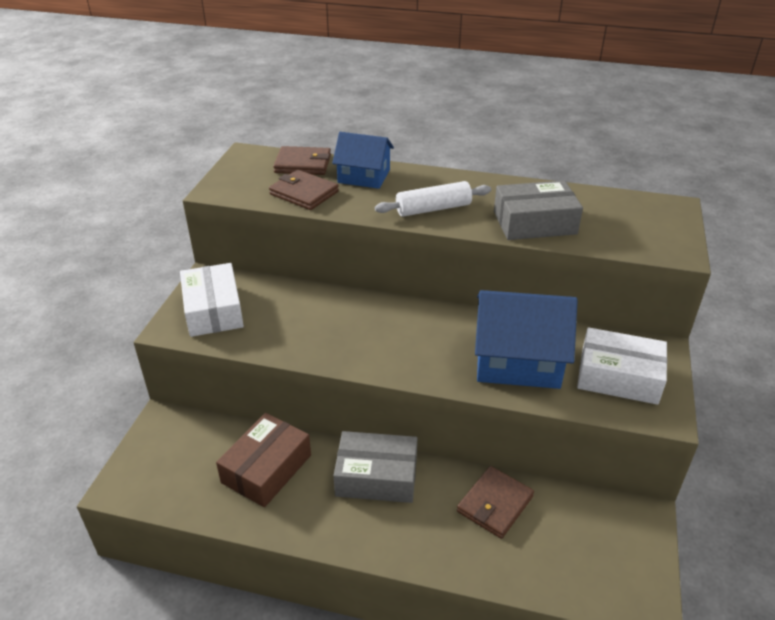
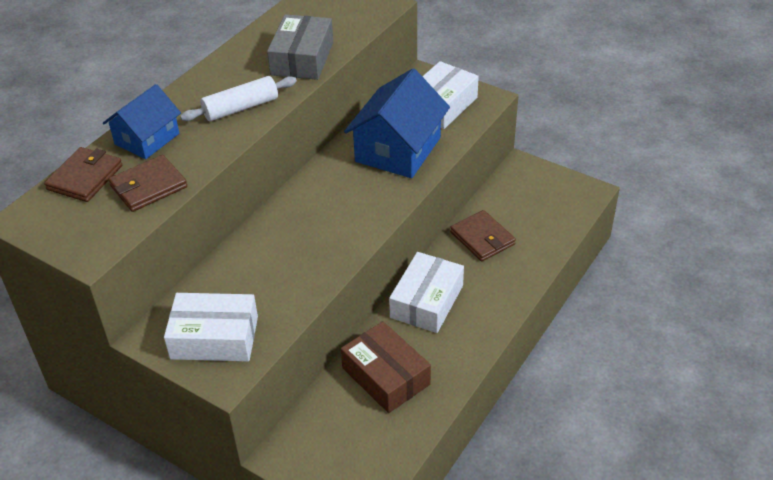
camera: 70 degrees left, 5 degrees up
(376, 476) = (427, 301): grey box -> white box
(433, 209) = (241, 108): white rolling pin -> white rolling pin turned 60 degrees clockwise

